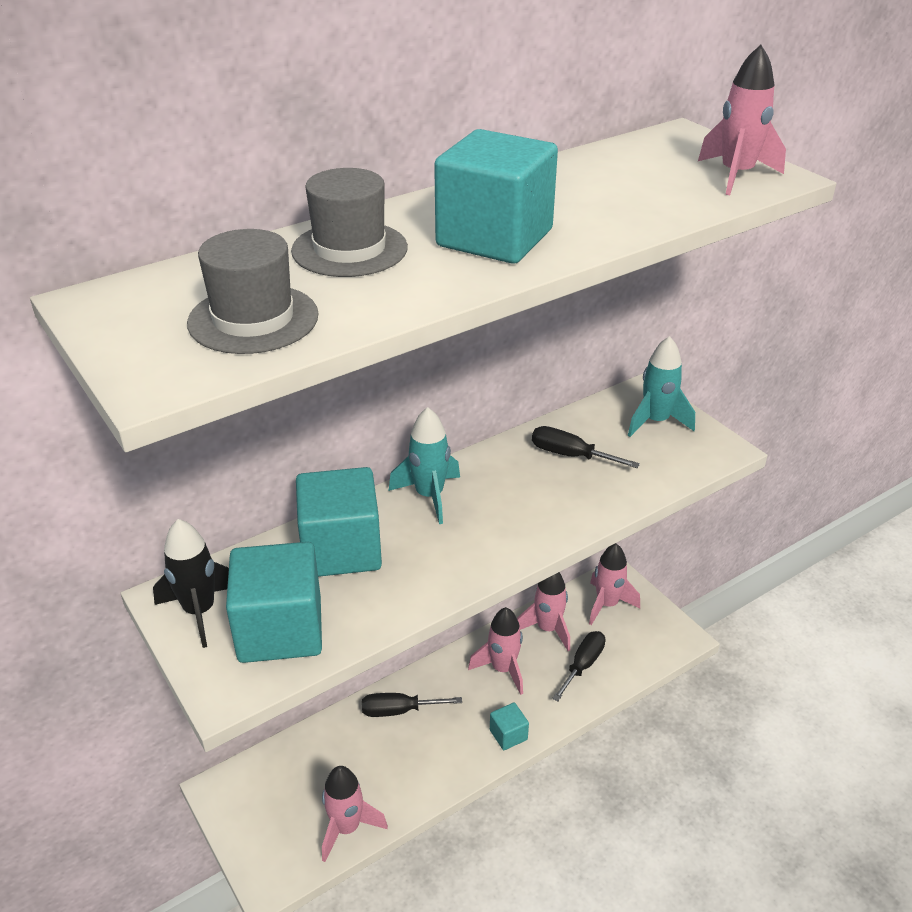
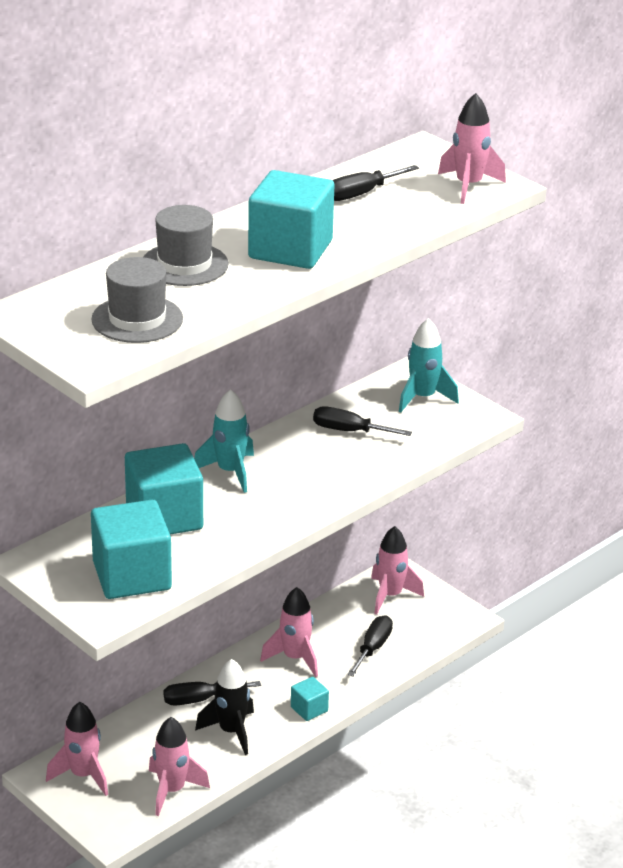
camera: 10 degrees left, 5 degrees down
(200, 611) = (59, 569): black rocket -> black rocket (231, 732)
(547, 629) = (333, 621): pink rocket -> pink rocket (83, 775)
(600, 178) = (361, 193): none -> black screwdriver

